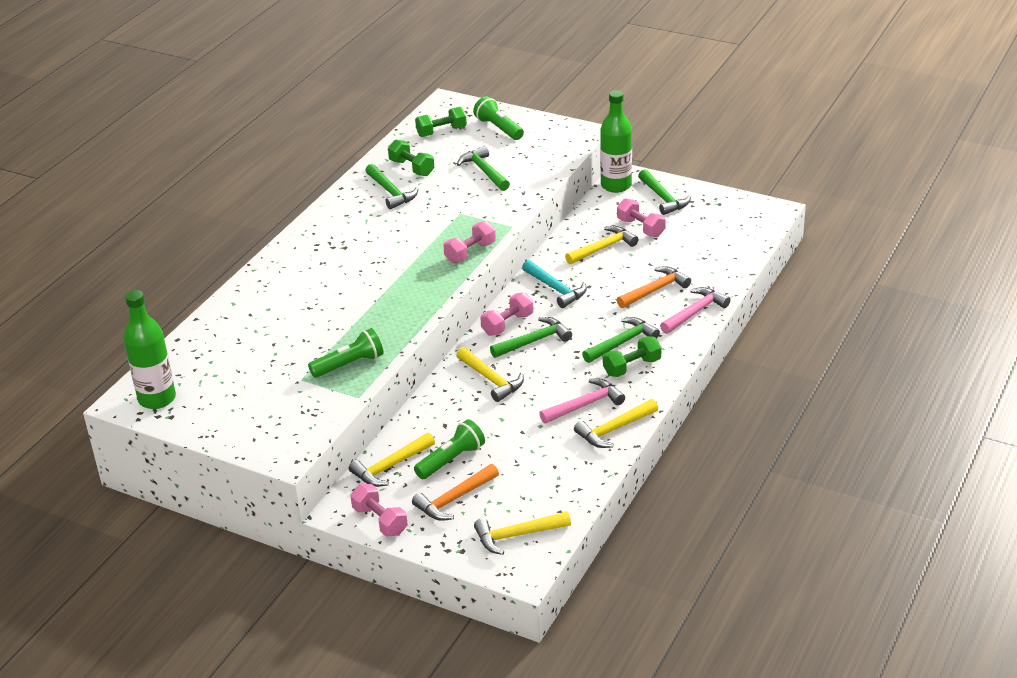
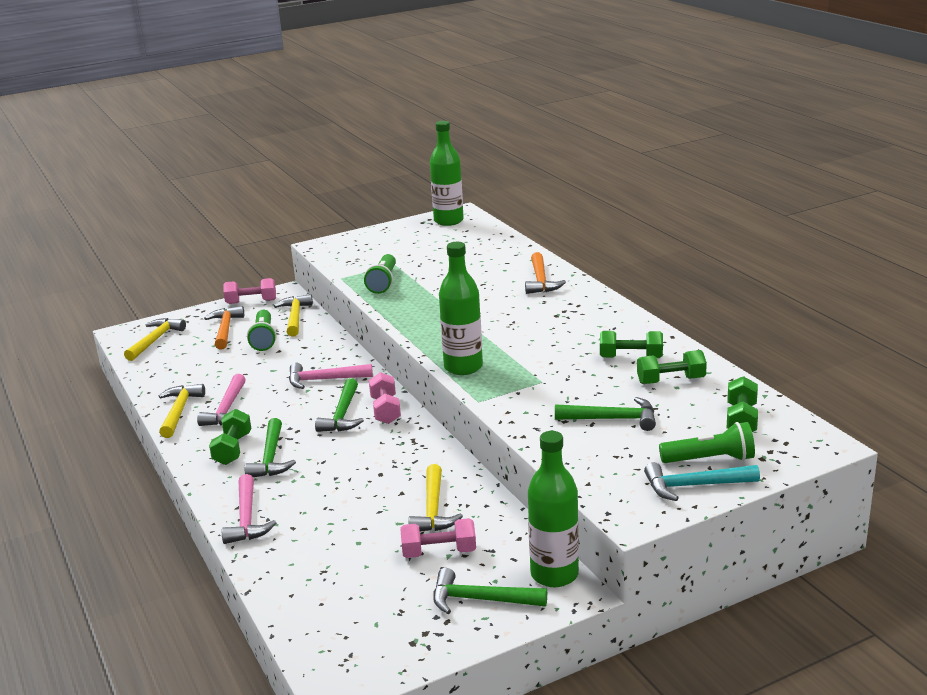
camera: 125 degrees right, 10 degrees down
(391, 192) = (631, 358): green hammer -> green dumbbell
(470, 252) = (463, 367): pink dumbbell -> green bottle
(491, 380) = (324, 380): yellow hammer -> pink hammer
(556, 289) = (402, 453): turquoise hammer -> turquoise hammer (694, 486)
(655, 290) = (316, 510): orange hammer -> orange hammer (541, 281)

